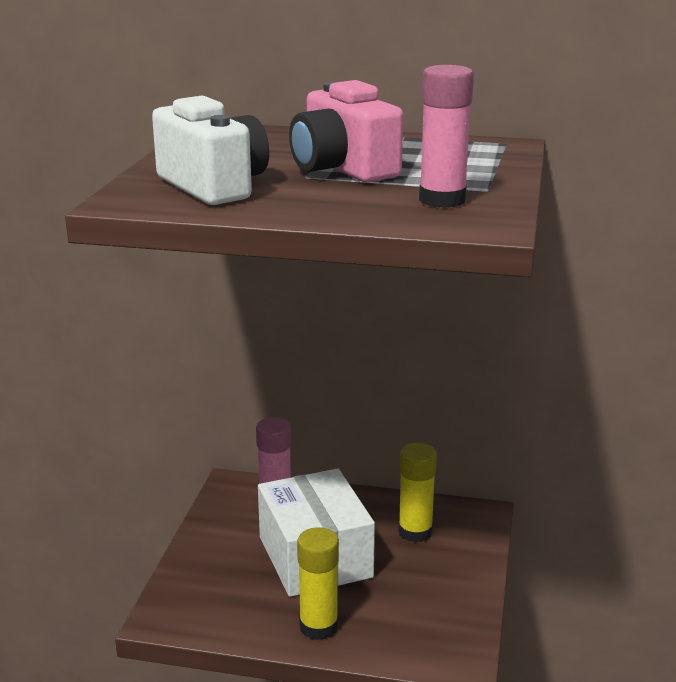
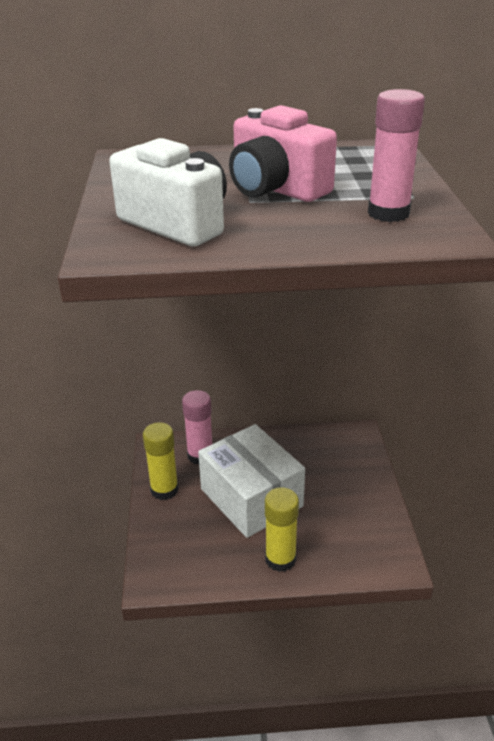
camera: 15 degrees left, 10 degrees up
(415, 532) = (317, 459): yellow glue stick -> yellow glue stick (164, 490)

